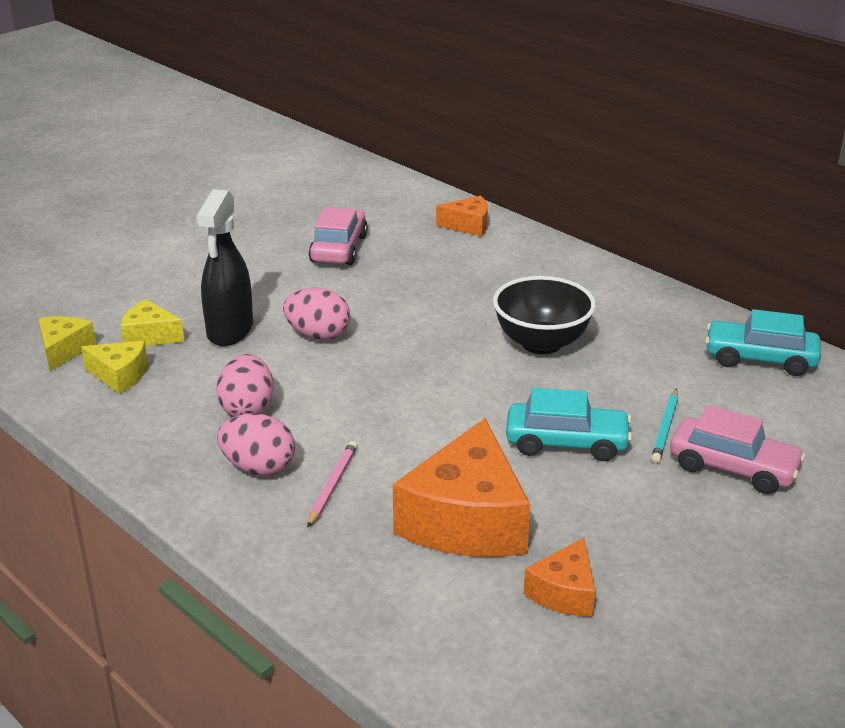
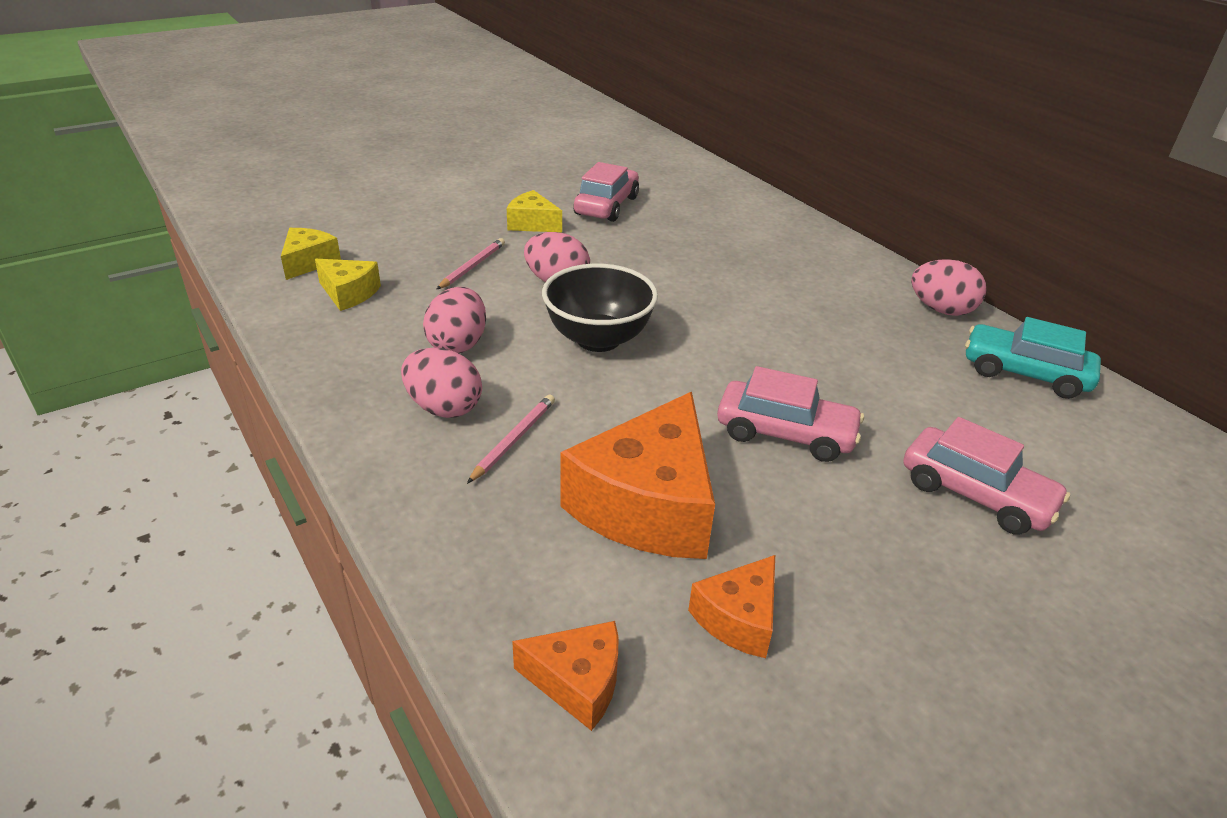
camera: 10 degrees right, 5 degrees up
(150, 336) = (394, 261): yellow cheese -> yellow cheese (532, 224)
(230, 331) = (472, 266): black spray bottle -> pink pencil
(468, 225) = (739, 201): orange cheese -> orange cheese (577, 682)
(541, 343) = (784, 322): black bowl -> black bowl (598, 339)
(566, 443) = (785, 433): turquoise car -> pink car
(665, 428) = (902, 434): turquoise pencil -> none
(679, 311) = (941, 310): none -> pink egg

